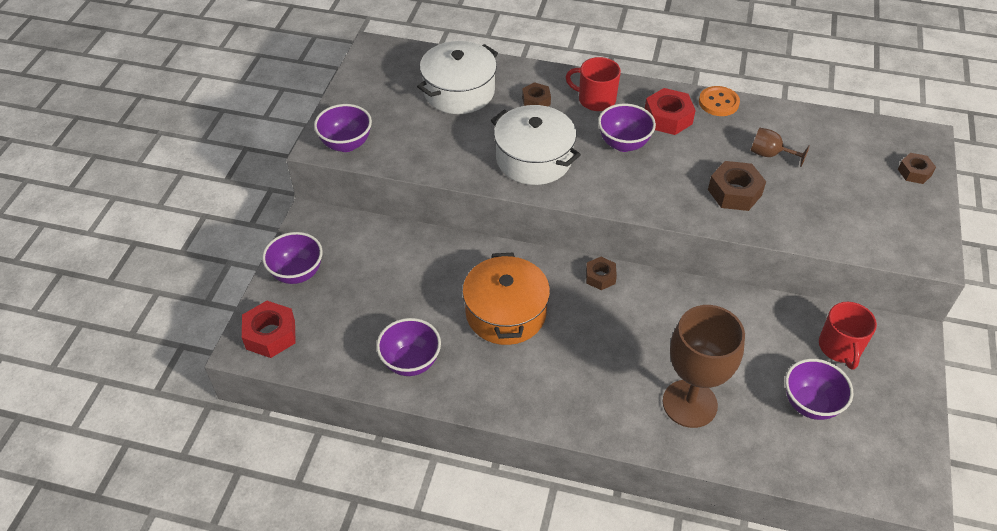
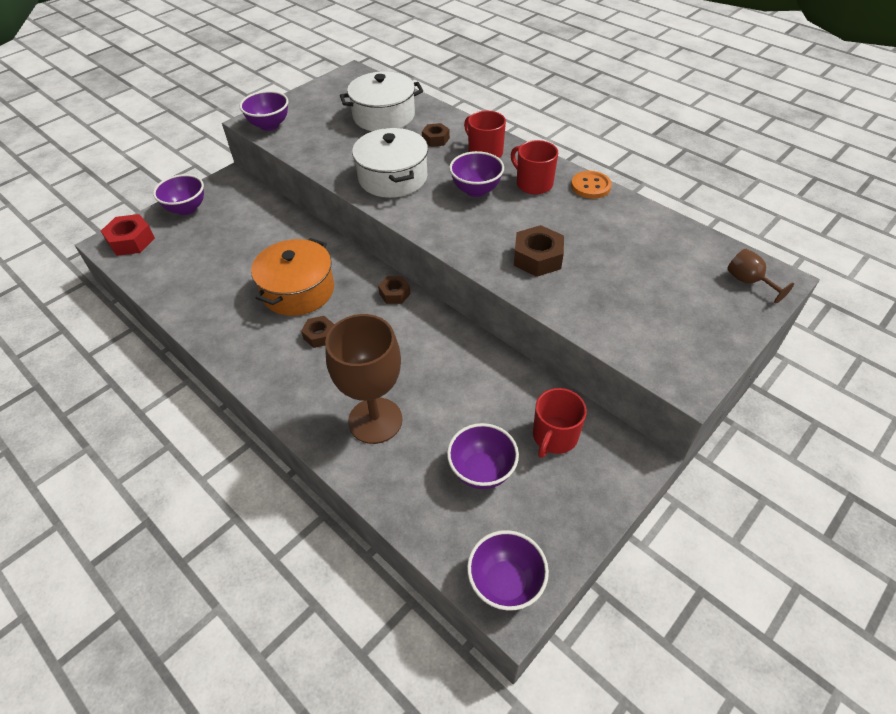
camera: 30 degrees right, 0 degrees up
(411, 362) = (200, 296): purple bowl -> purple bowl (505, 583)
(668, 118) = (533, 184): red nut -> red mug
(770, 154) = (600, 240): brown goblet -> brown goblet (748, 282)
(914, 172) = (737, 304): brown nut -> brown nut (319, 335)

